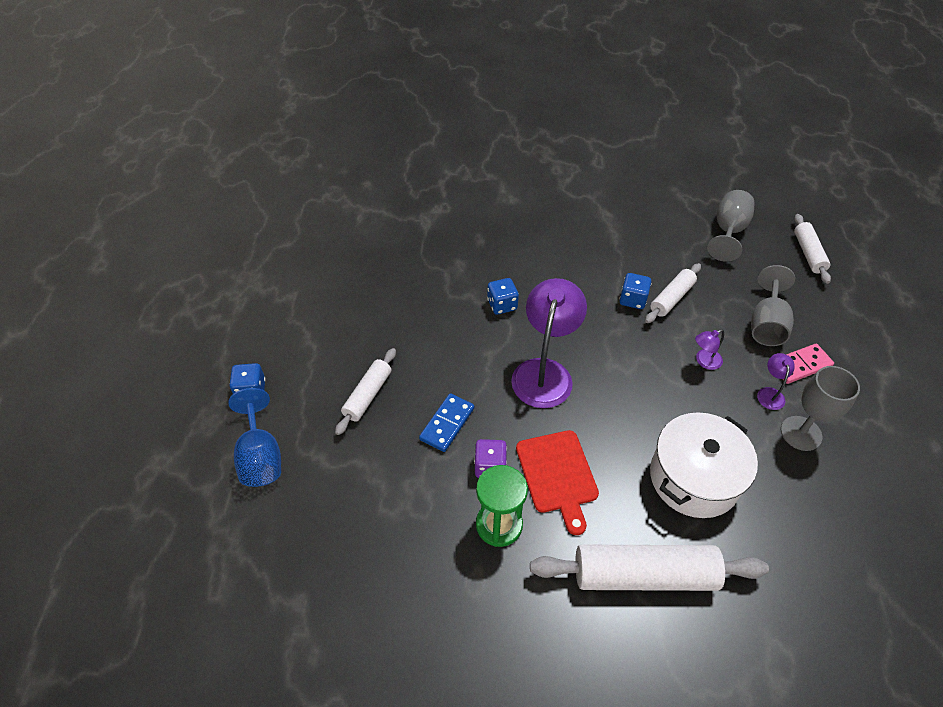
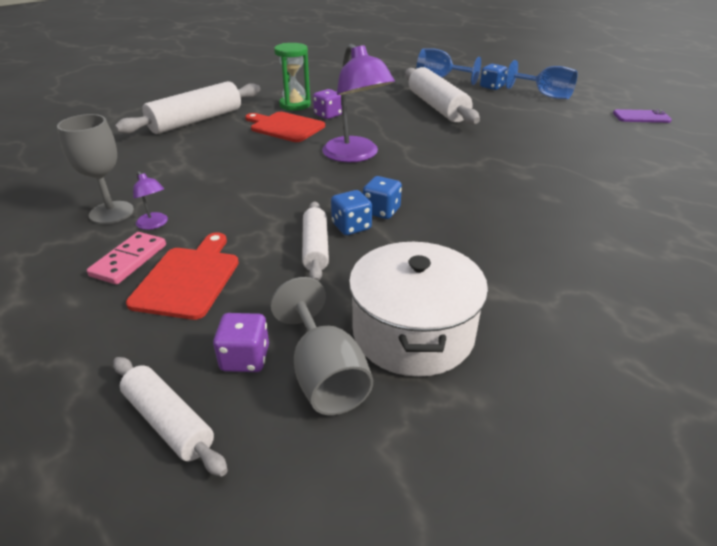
camera: 135 degrees right, 15 degrees down
(243, 335) = (545, 95): none -> blue goblet
(252, 251) = (641, 117): none -> purple phone
(367, 395) = (437, 107): white rolling pin -> white rolling pin, size x1.76
(447, 424) = (377, 116): blue domino -> none
(502, 305) = (446, 170): blue dice -> blue dice (381, 211)
(694, 478) = (192, 158): white pot -> white pot (413, 332)
(704, 361) = (235, 217): purple lamp -> none
(760, 259) = (245, 358): none -> purple dice
(766, 324) = (188, 279): grey goblet -> red cutting board

